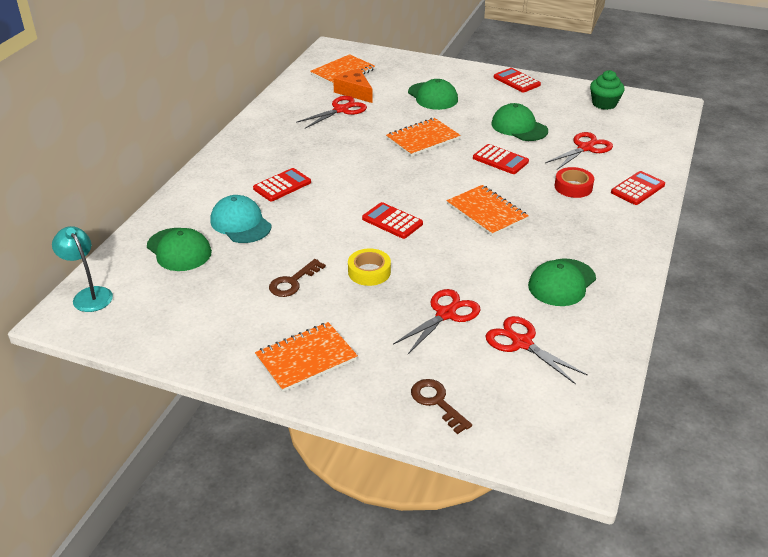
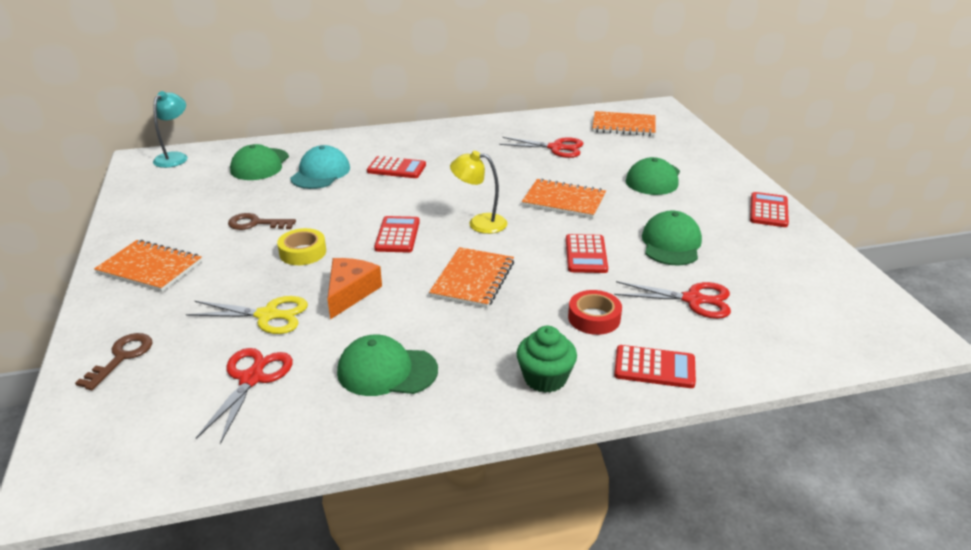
camera: 55 degrees right, 5 degrees down
(354, 92) = (597, 142): orange cheese -> orange cheese (350, 293)
(414, 182) = (479, 223): none -> yellow lamp
(446, 314) = (267, 315): red scissors -> yellow scissors
(604, 104) = (820, 281): green cupcake -> green cupcake (545, 378)

